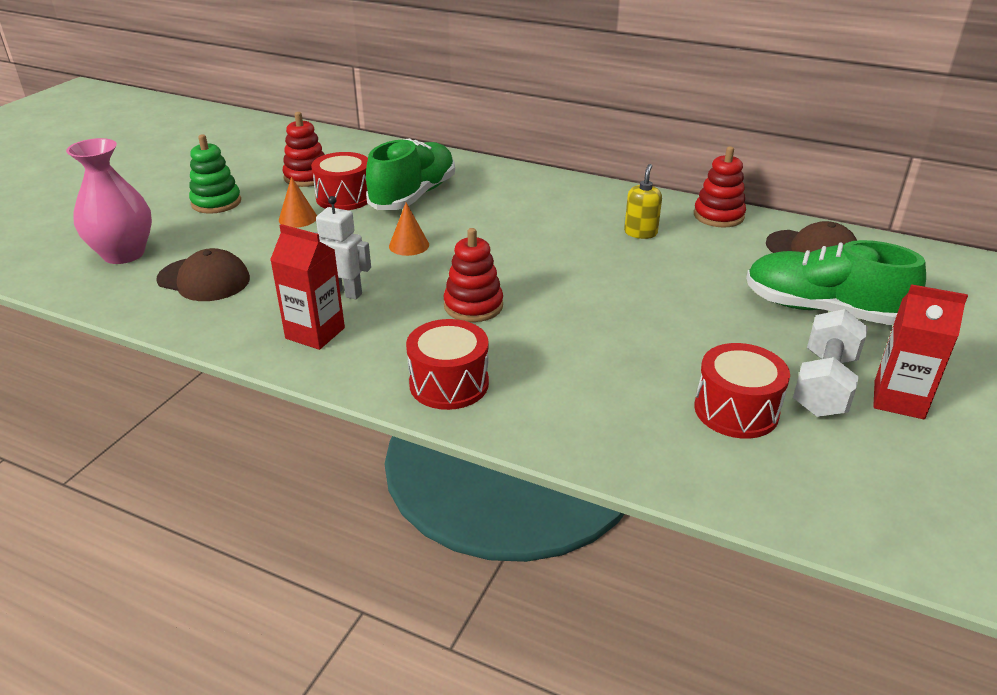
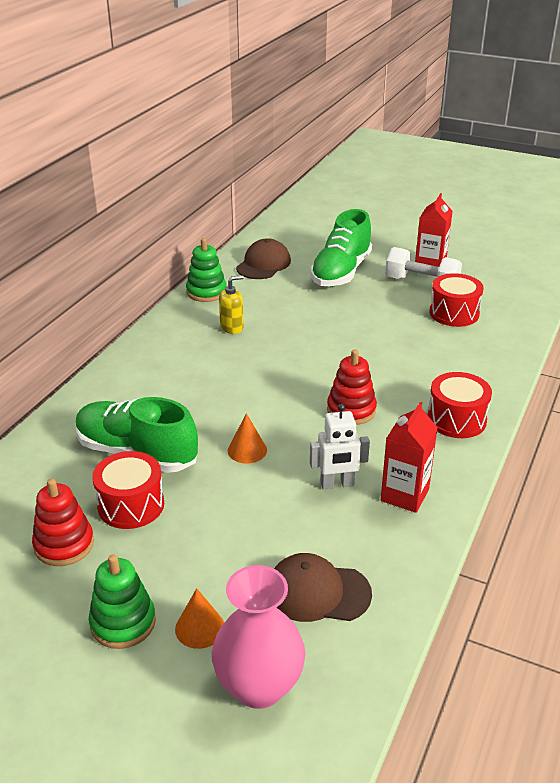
camera: 90 degrees left, 0 degrees up
(204, 279) = (318, 592): brown cap -> brown cap turned 105 degrees counterclockwise
(298, 218) = (179, 537): orange cone -> orange cone (200, 628)
(344, 293) = (337, 484): white robot -> white robot turned 120 degrees counterclockwise
(640, 233) = (232, 327): yellow soap dispenser -> yellow soap dispenser turned 135 degrees clockwise
(718, 216) = (206, 292): red stacking toy -> green stacking toy

